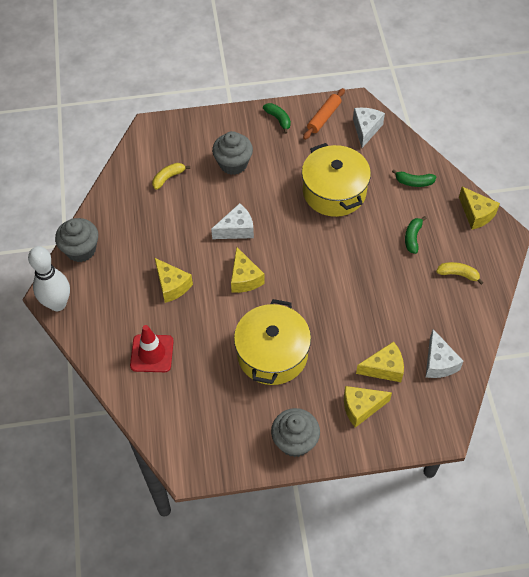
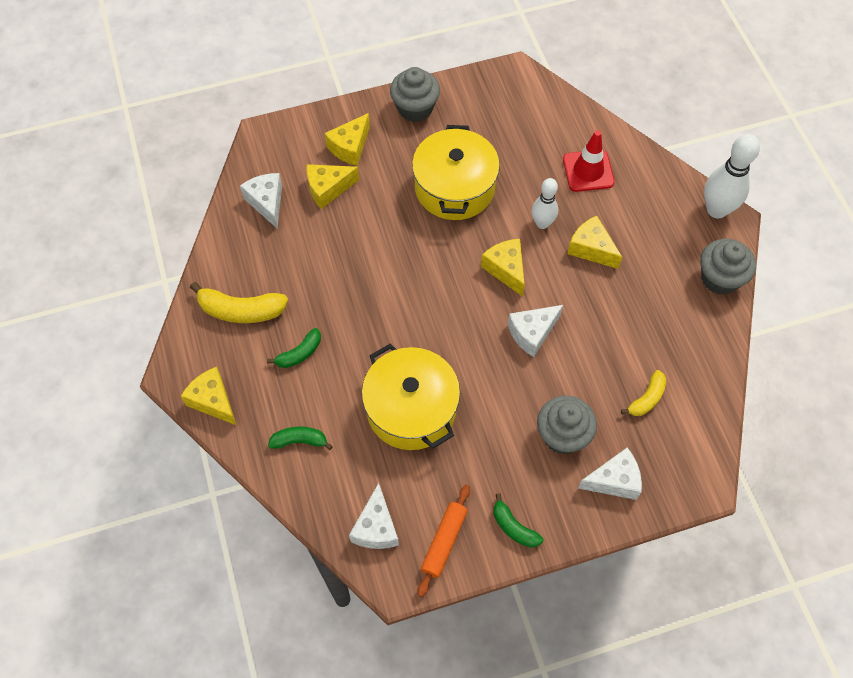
camera: 170 degrees right, 5 degrees up
(205, 312) = (542, 223): none -> white bowling pin
(207, 135) = (614, 480): none -> white cheese
(361, 407) = (350, 147): yellow cheese -> yellow cheese turned 150 degrees clockwise
(413, 237) = (299, 353): green banana -> green banana turned 45 degrees clockwise
(458, 274) = (241, 310): yellow banana -> yellow banana, size x1.66

